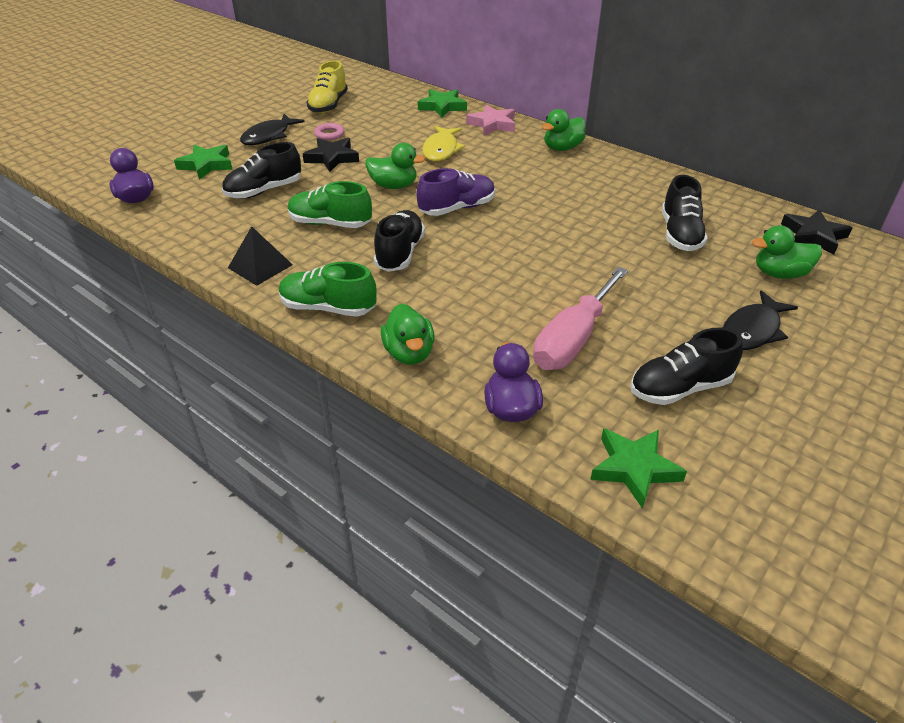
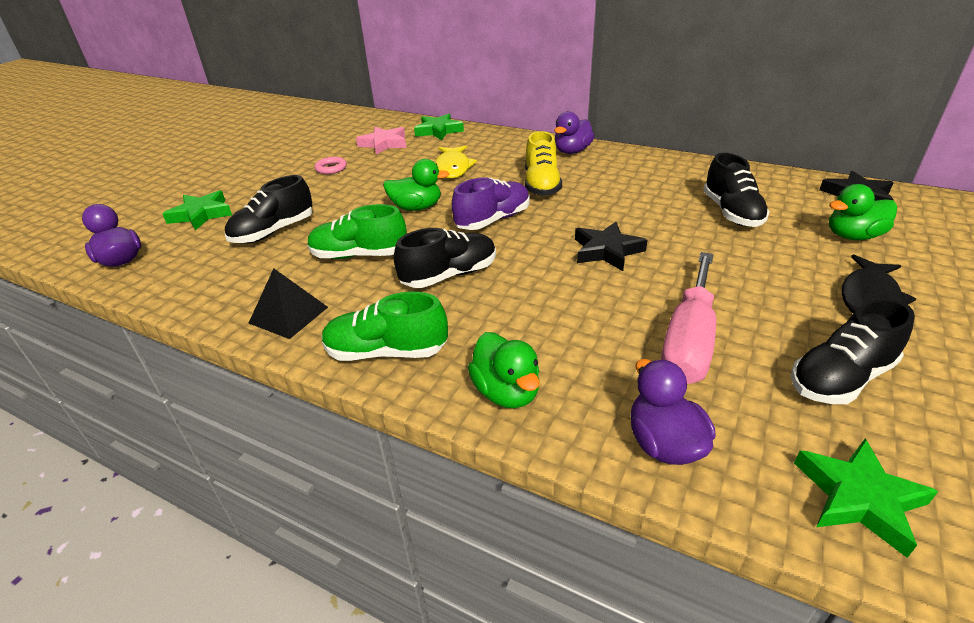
camera: 10 degrees left, 5 degrees down
(268, 136) = (266, 178): black fish -> none
(328, 105) = (322, 143): yellow shoe -> yellow shoe (541, 185)
(332, 158) = (341, 190): black star -> black star (606, 251)
(400, 253) = (449, 275): black shoe -> black shoe turned 60 degrees clockwise
(492, 124) = (494, 140): pink star -> pink star (384, 144)
(562, 148) = (572, 151): green duck -> purple duck

